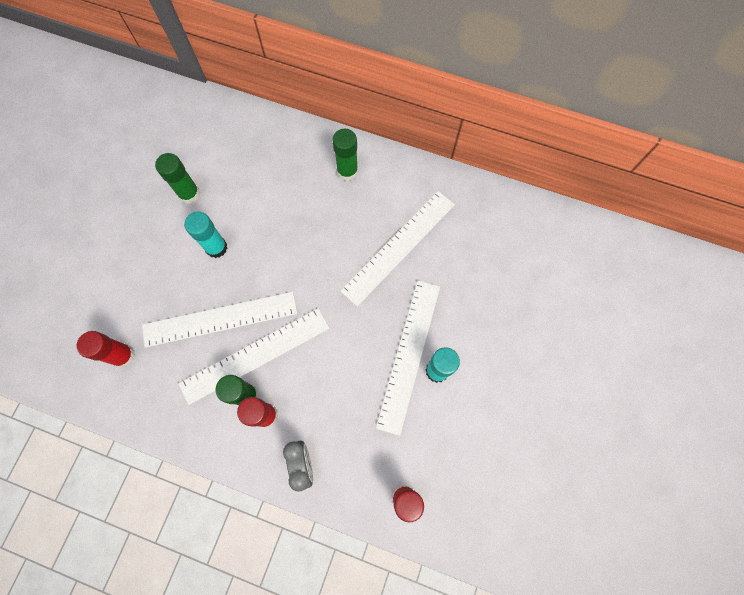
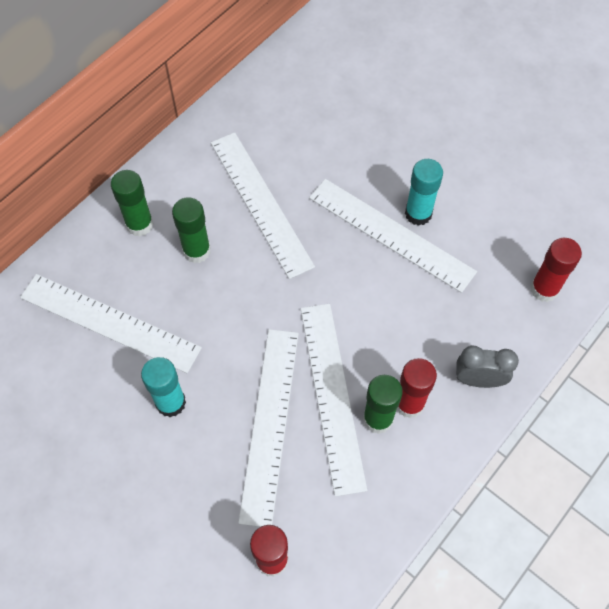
camera: 70 degrees left, 10 degrees down
(189, 194) = (77, 416): green glue stick -> green glue stick (196, 251)
(263, 185) = (110, 322): none -> white ruler

